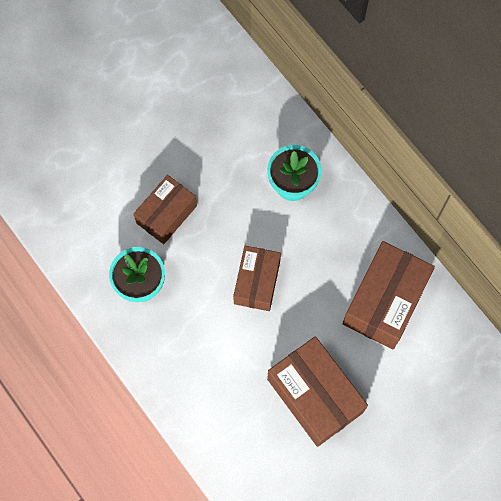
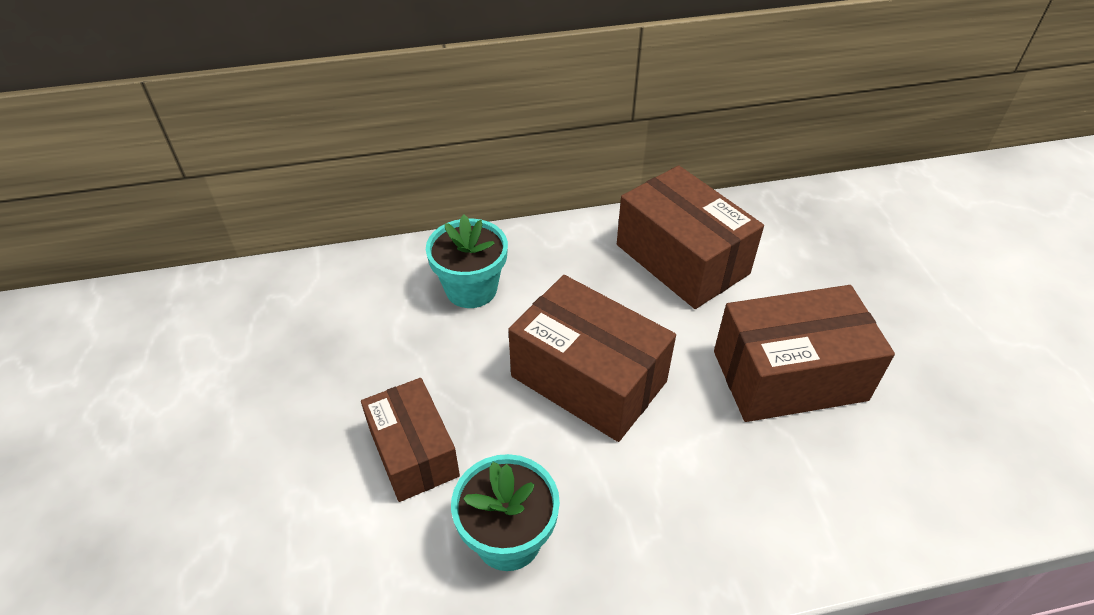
camera: 65 degrees left, 25 degrees down
(257, 282) = (588, 379): brown box -> brown box, size x1.53

